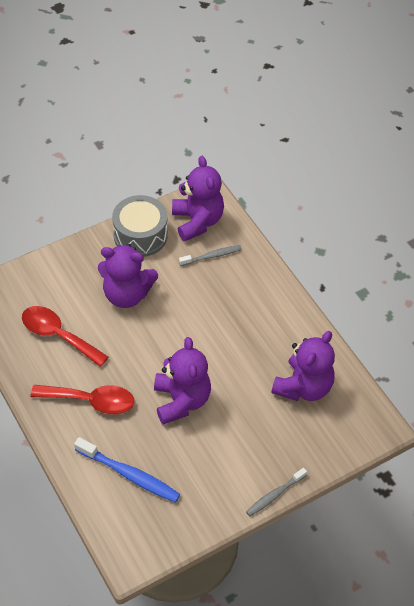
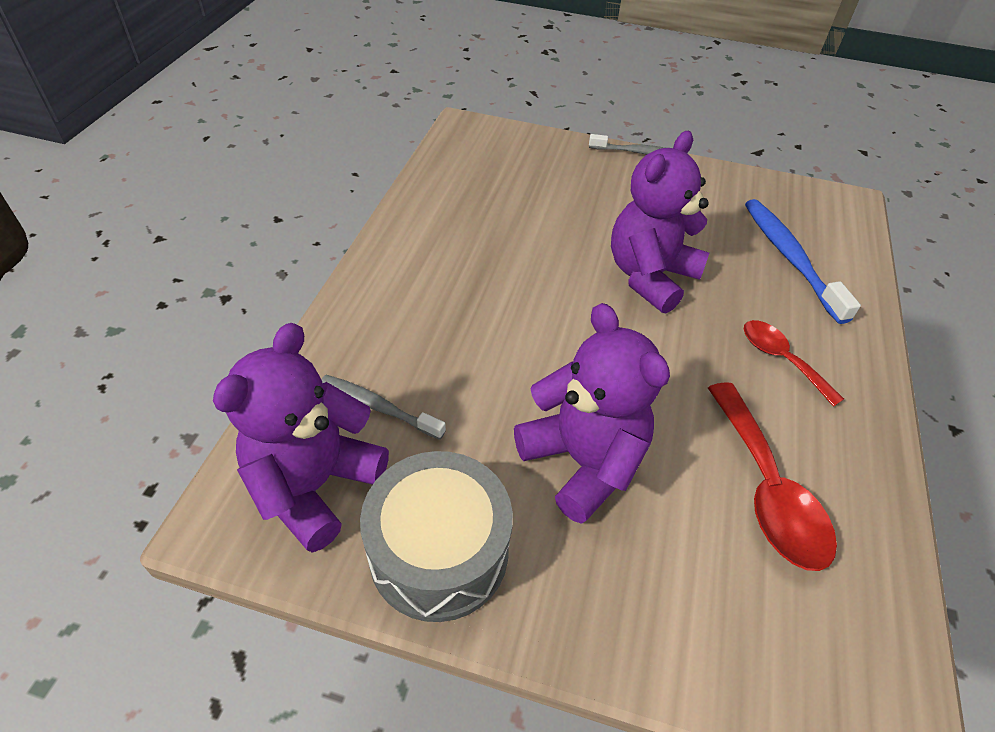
camera: 135 degrees left, 5 degrees down
(91, 401) = (781, 359): red spoon -> red spoon, size x0.62
(303, 387) = (490, 195): purple teddy bear -> none

